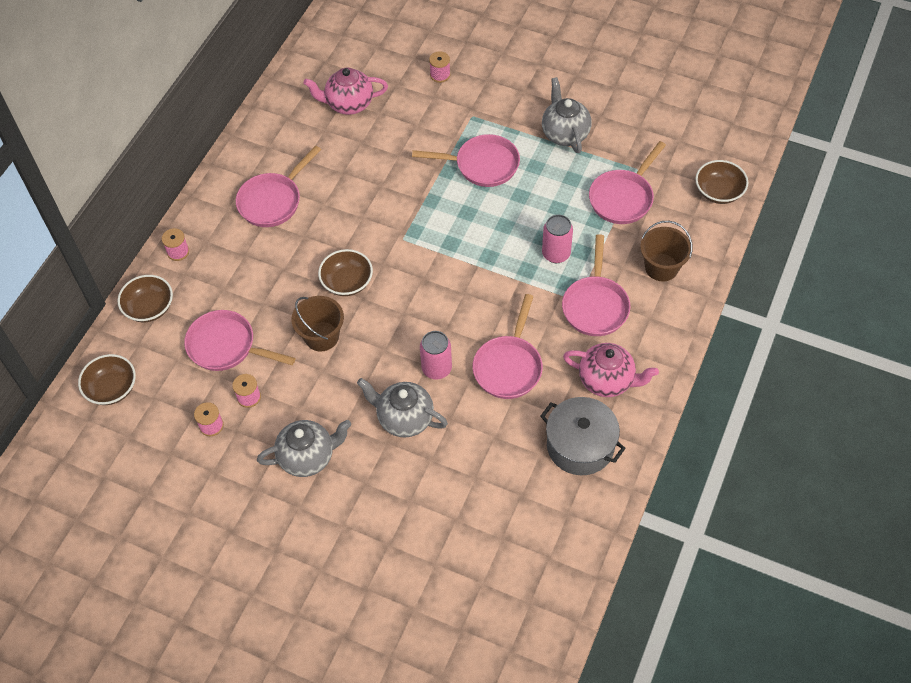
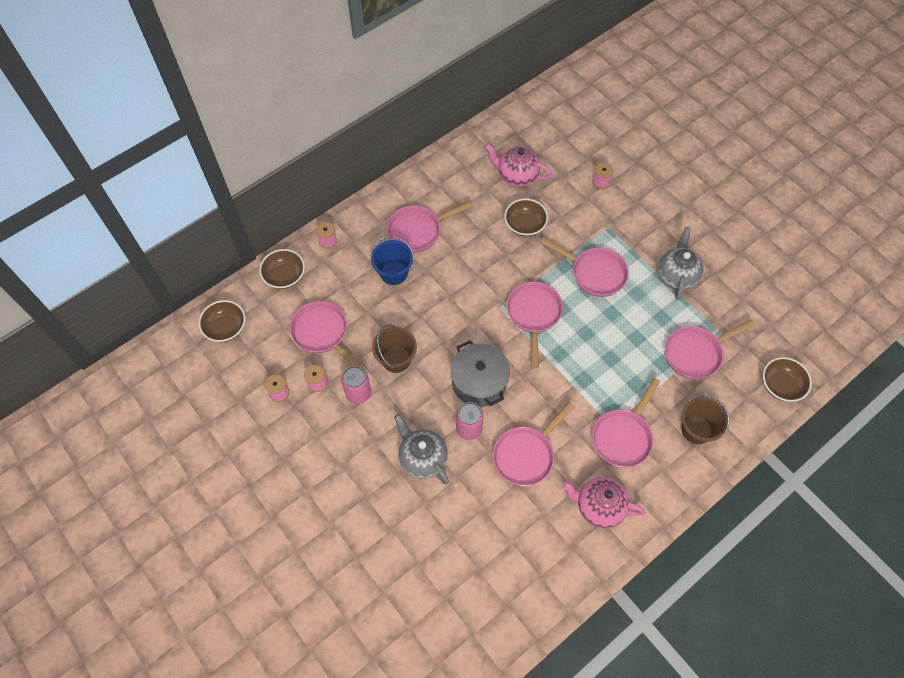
camera: 25 degrees right, 5 degrees up
(270, 253) = (394, 273): none -> blue bucket
(308, 457) = (334, 453): grey teapot -> none
(347, 282) = (438, 323): brown bowl -> brown bowl (525, 225)
(442, 231) = (533, 315): none -> pink pan
(556, 254) = (614, 376): pink can -> pink can (358, 393)
(580, 445) = (547, 552): grey pot -> grey pot (479, 382)
(607, 380) = (598, 506): pink teapot -> pink teapot turned 150 degrees clockwise

